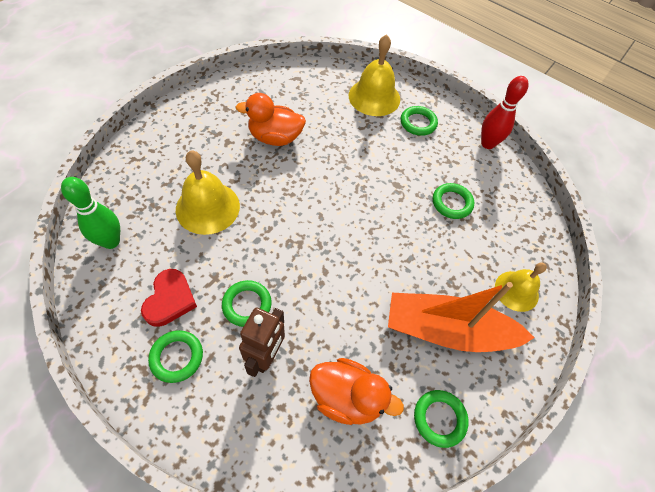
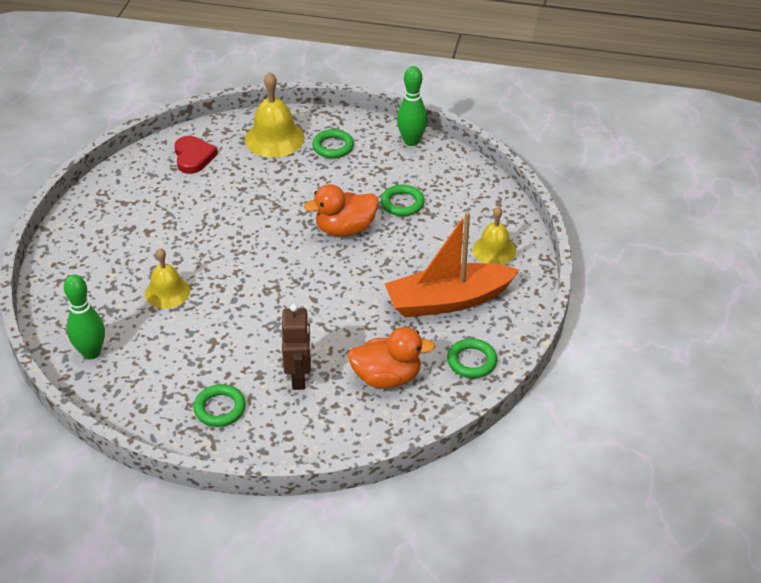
camera: 20 degrees left, 15 degrees down
(170, 299) = (183, 373): red heart -> red heart (193, 157)
(207, 207) = (167, 292): yellow bell -> yellow bell, size x0.66
(247, 305) = (258, 350): green ring -> none
(275, 138) = (195, 210): orange duck -> orange duck (345, 229)
(487, 144) = (411, 141): red bowling pin -> green bowling pin

